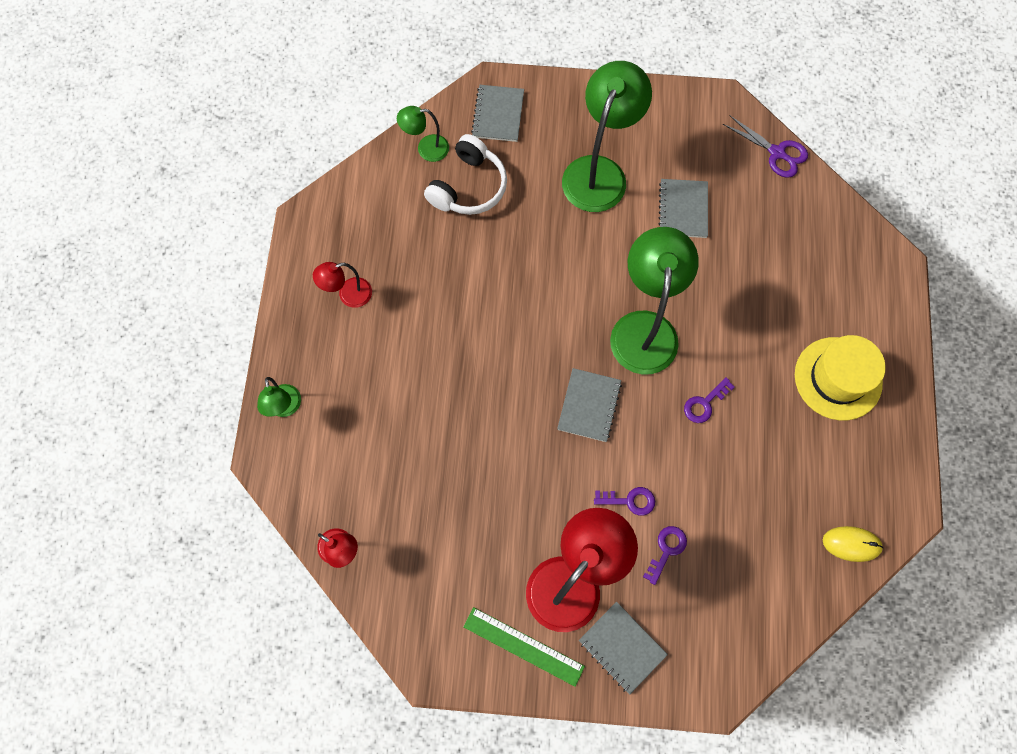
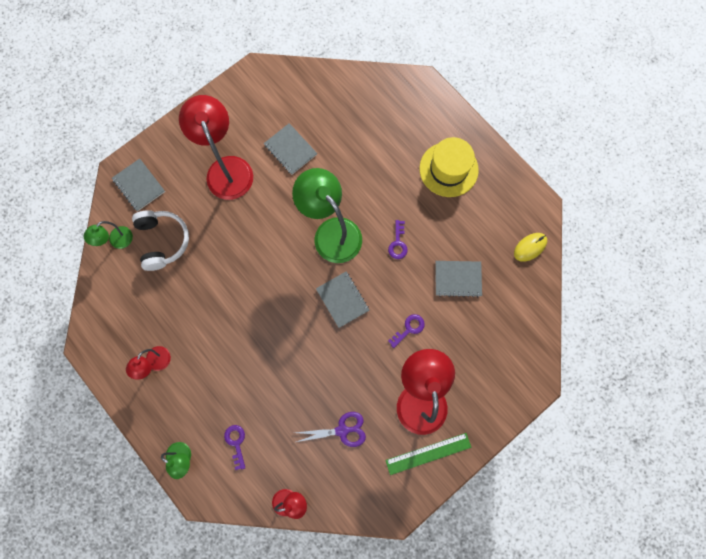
camera: 45 degrees left, 5 degrees up
(599, 172) = (226, 168): green lamp -> red lamp
(622, 647) = (474, 405): grey notebook -> grey notebook (458, 279)
(666, 550) = (449, 336): purple key -> purple key (236, 443)
(777, 153) = (309, 75): purple scissors -> purple scissors (342, 430)

